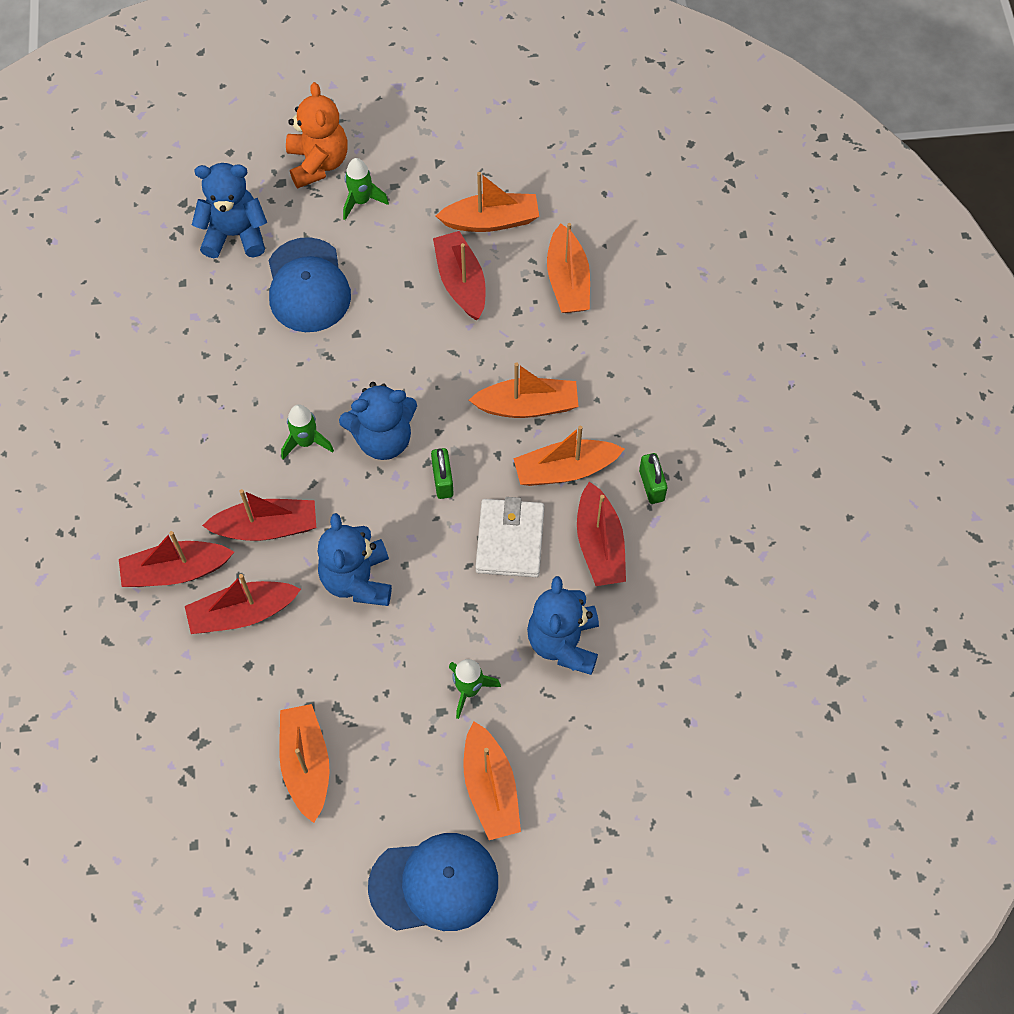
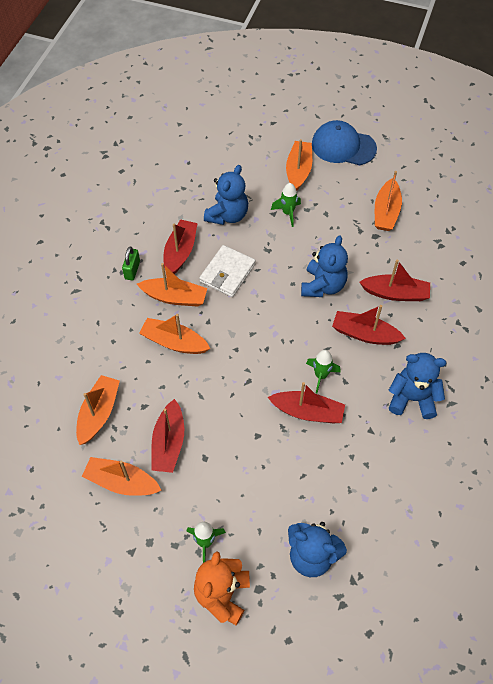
camera: 155 degrees left, 5 degrees down
(175, 571) = (427, 331): red boat -> red boat (308, 412)
(308, 286) = (275, 487): blue cap -> none
(383, 439) = (272, 358): blue teddy bear -> blue teddy bear (412, 398)
(442, 480) = (248, 319): green padlock -> none

